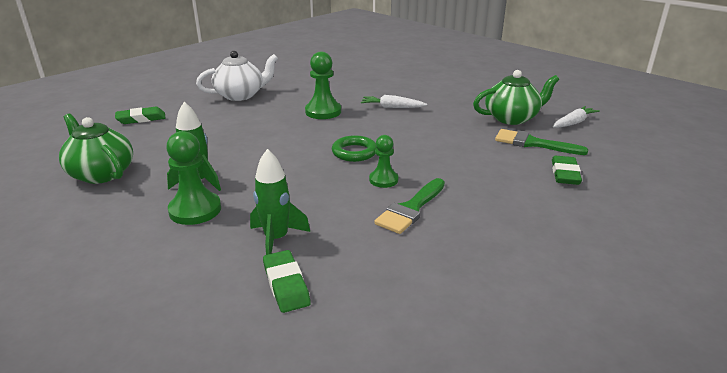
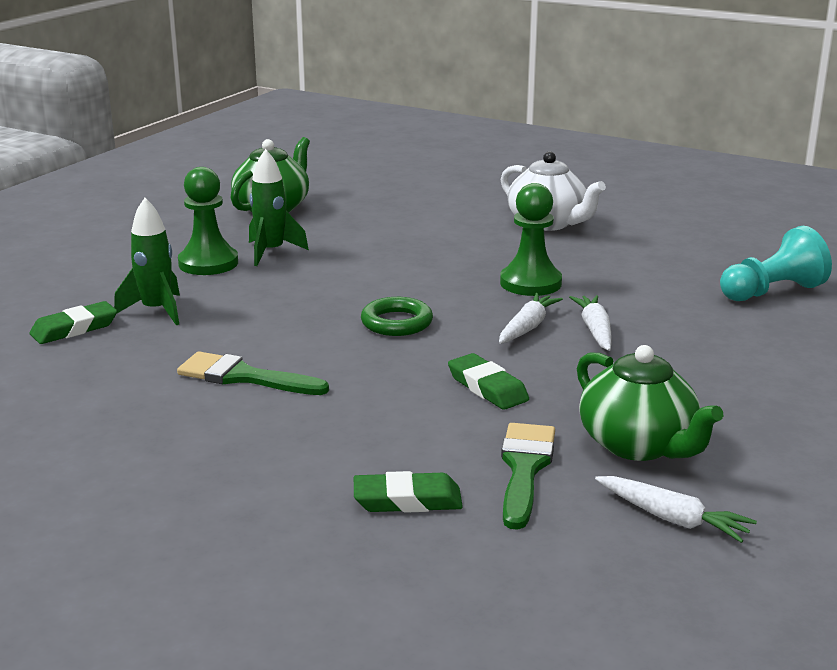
camera: 75 degrees right, 5 degrees down
(141, 119) = (423, 191): green eraser -> green eraser (487, 387)
(369, 70) = (772, 292): none -> turquoise pawn
(380, 121) = (527, 327): none -> white carrot
(383, 180) = (319, 351): green pawn -> none

